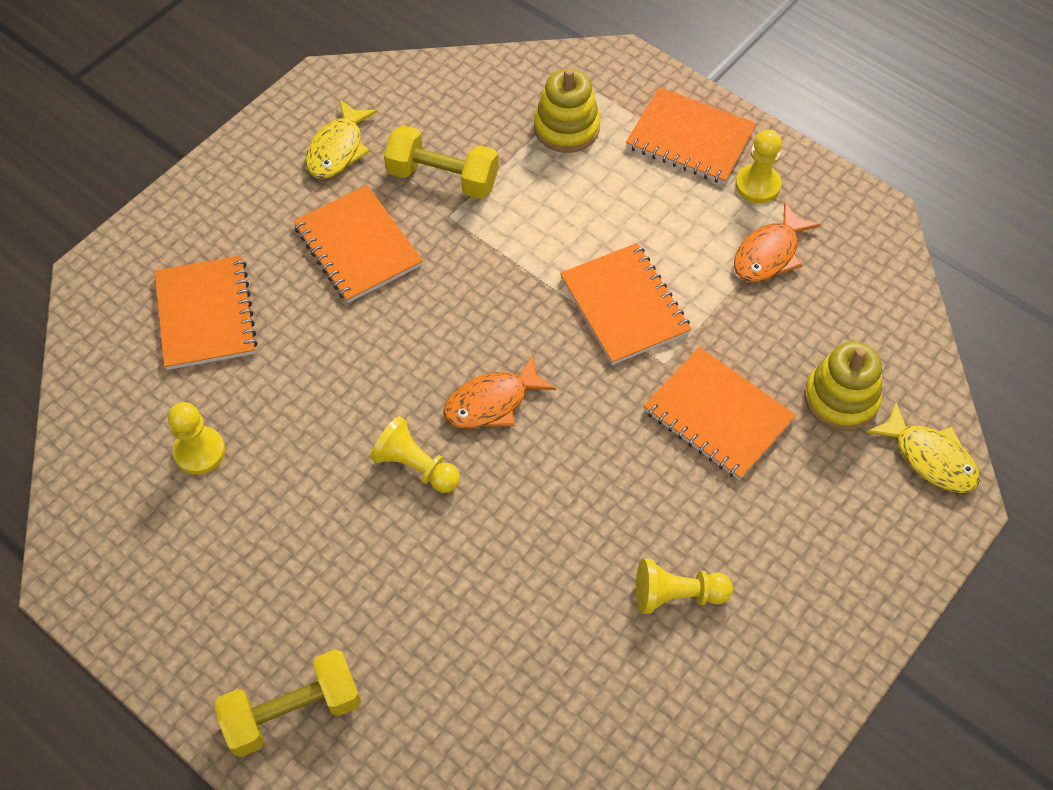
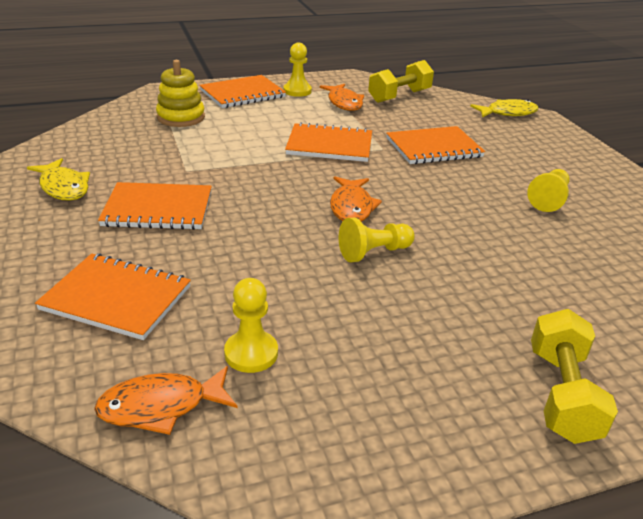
camera: 60 degrees left, 25 degrees down
(107, 430) = (161, 406): none -> orange fish
(443, 178) = (152, 162): yellow dumbbell -> yellow dumbbell (399, 96)
(841, 398) = (453, 118): yellow stacking toy -> none

